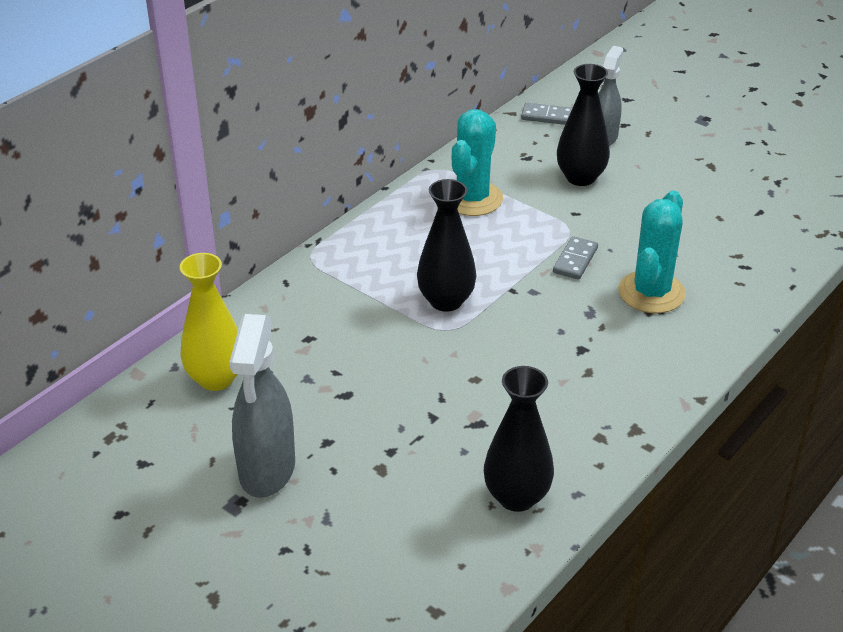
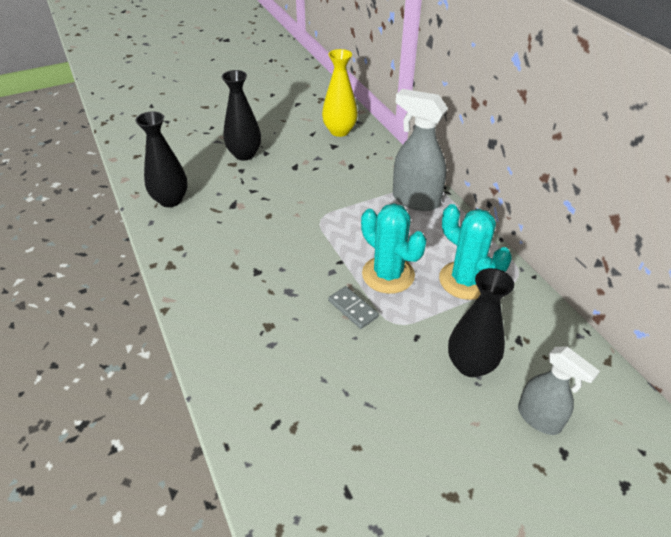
camera: 115 degrees right, 5 degrees up
(267, 470) = (262, 132): grey spray bottle -> grey spray bottle (415, 200)
(446, 301) = (349, 227): black vase -> black vase (244, 154)
(547, 116) = (595, 387): grey domino -> none
(651, 292) = (286, 337): turquoise cactus -> turquoise cactus (388, 275)

